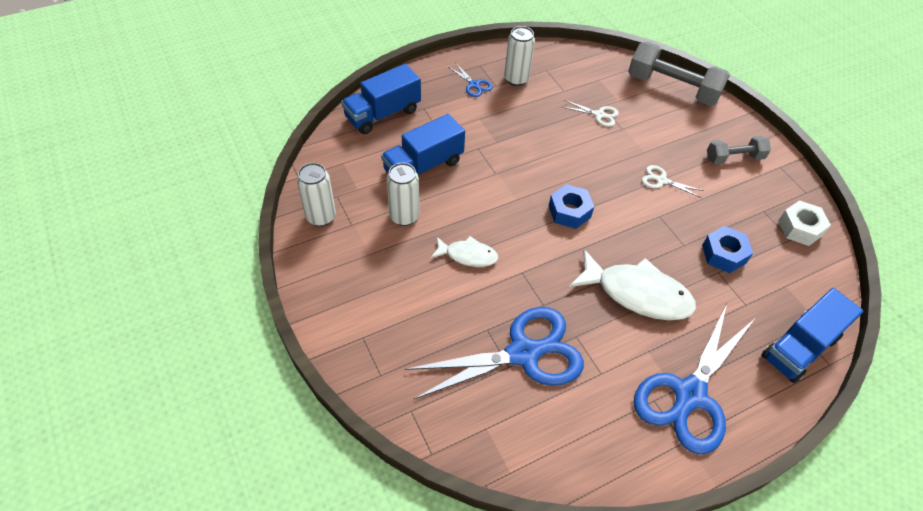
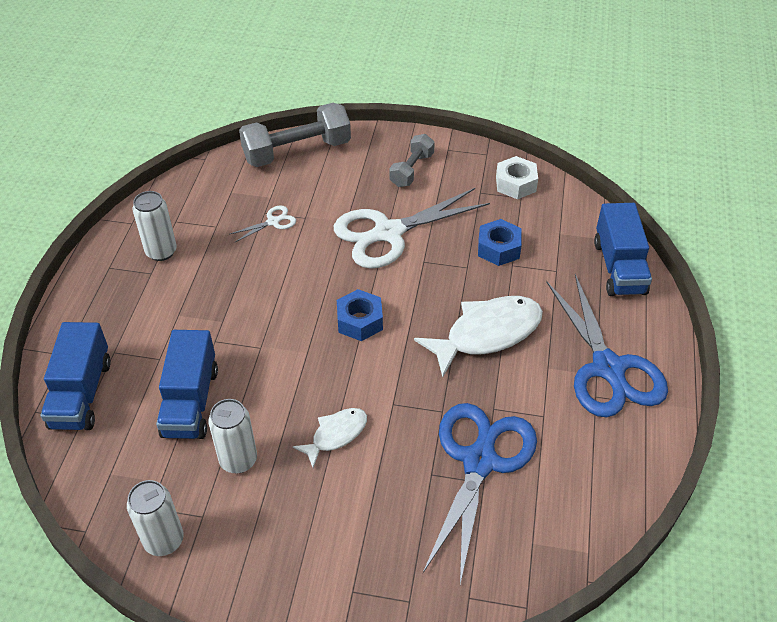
camera: 50 degrees left, 5 degrees down
(474, 85) = (130, 289): blue scissors -> none
(661, 180) = (388, 233): white scissors -> white scissors, size x2.37

